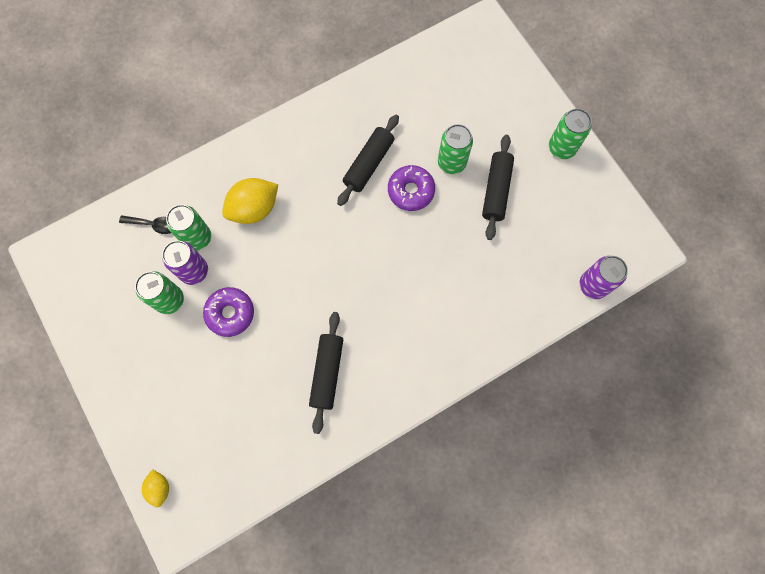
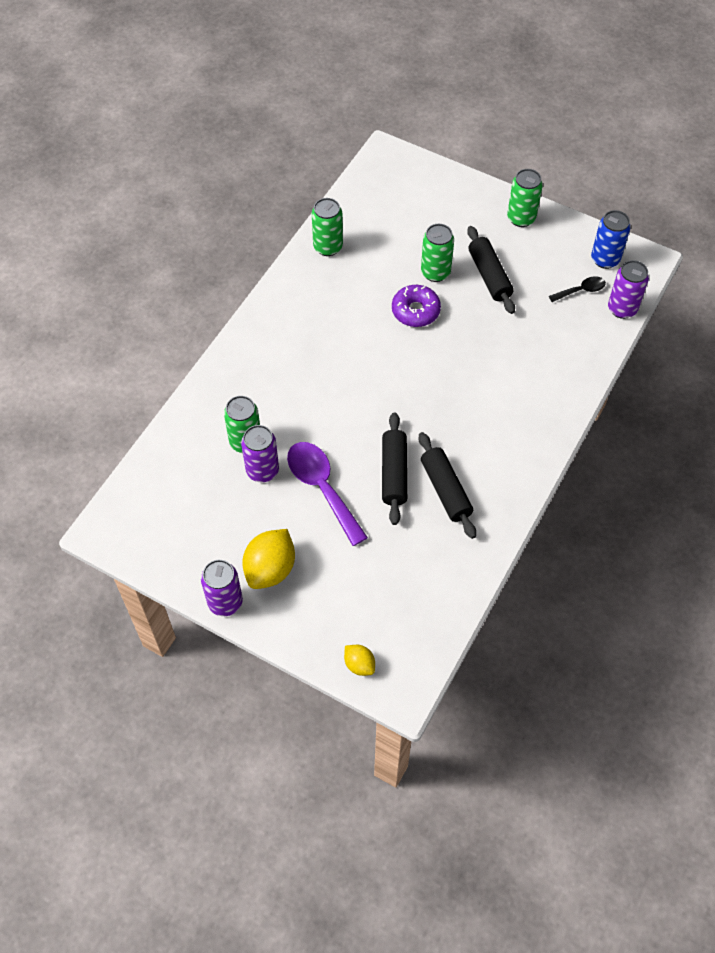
camera: 30 degrees left, 15 degrees down
(94, 371) = (225, 602): none -> purple can
(154, 225) = (195, 451): black spoon -> black spoon (581, 290)
(169, 300) = (256, 506): green can -> green can (328, 247)
(230, 313) = (322, 488): purple donut -> purple spoon
(254, 209) = (282, 392): yellow lemon -> yellow lemon (270, 569)
(368, 164) = (362, 307): black rolling pin -> black rolling pin (394, 473)
(610, 228) = (605, 259): none -> blue can

